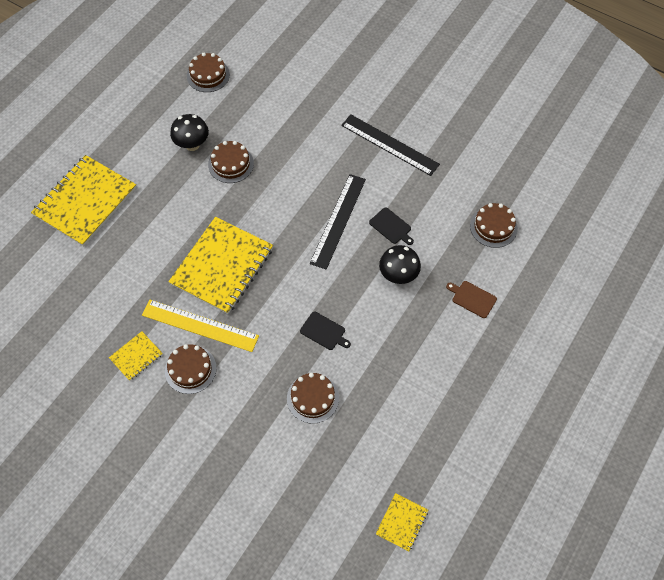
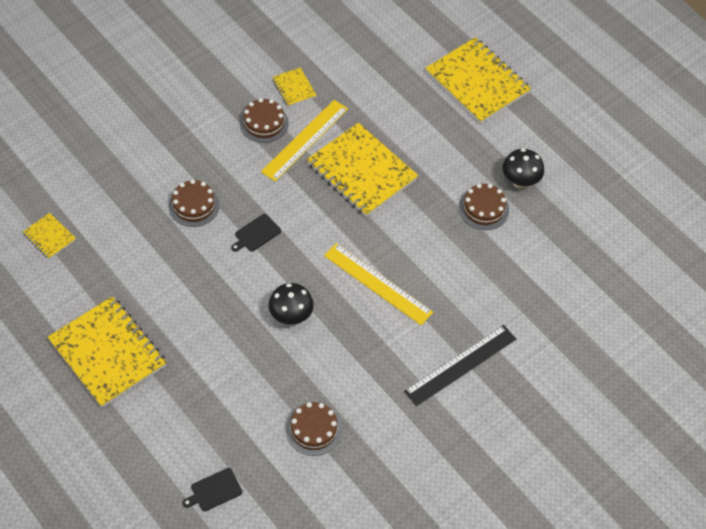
camera: 105 degrees right, 5 degrees down
(208, 75) = (614, 218): brown cake -> none
(338, 220) = (377, 284): black ruler -> yellow ruler
(391, 227) = (351, 330): black cutting board -> black cutting board (214, 490)
(472, 298) = (236, 375): brown cutting board -> none
(501, 411) = (108, 353): none -> yellow notebook

